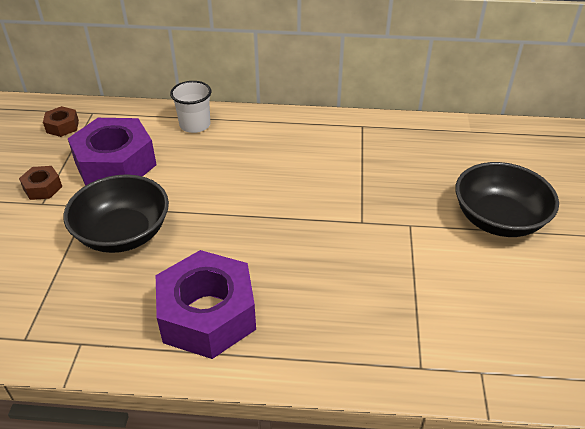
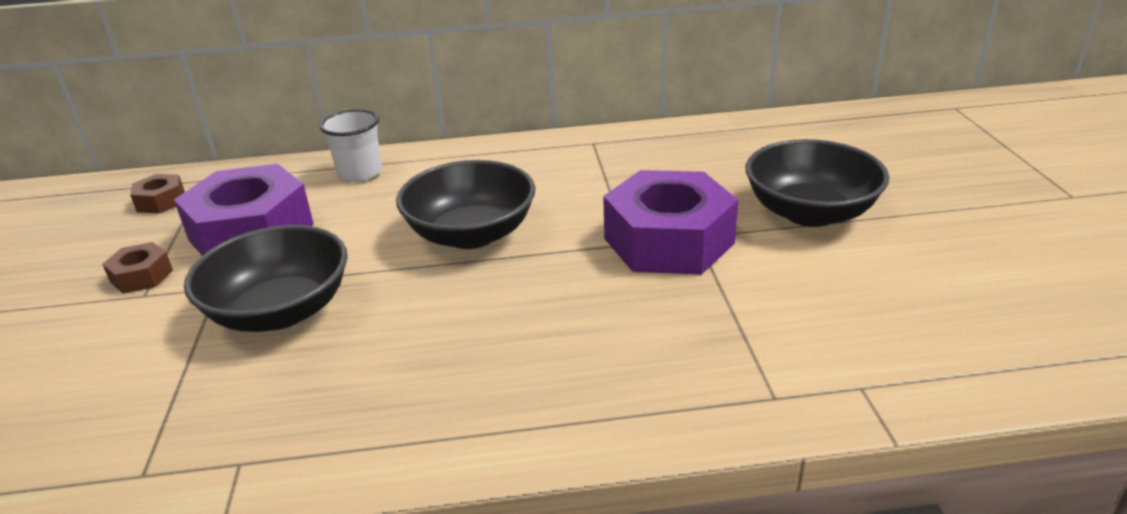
camera: 10 degrees left, 10 degrees down
(207, 315) = (436, 389): purple nut -> purple nut (668, 241)
(257, 193) = (471, 234): none -> black bowl

